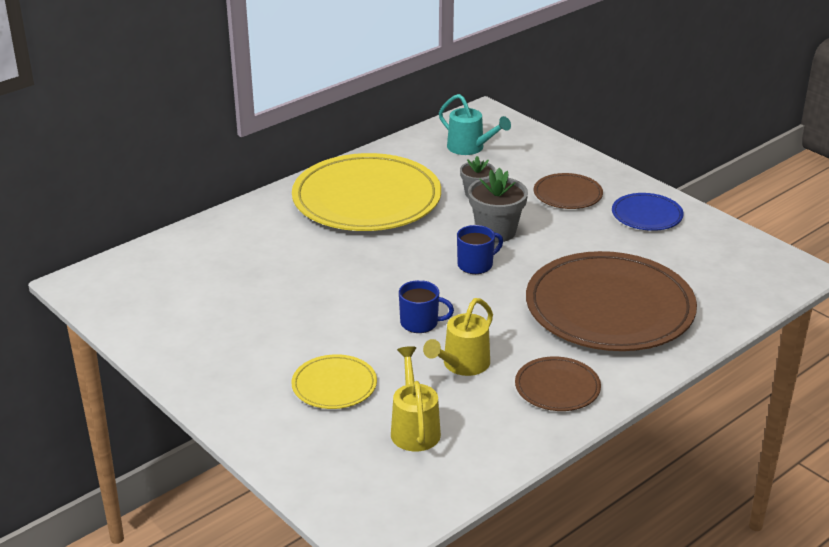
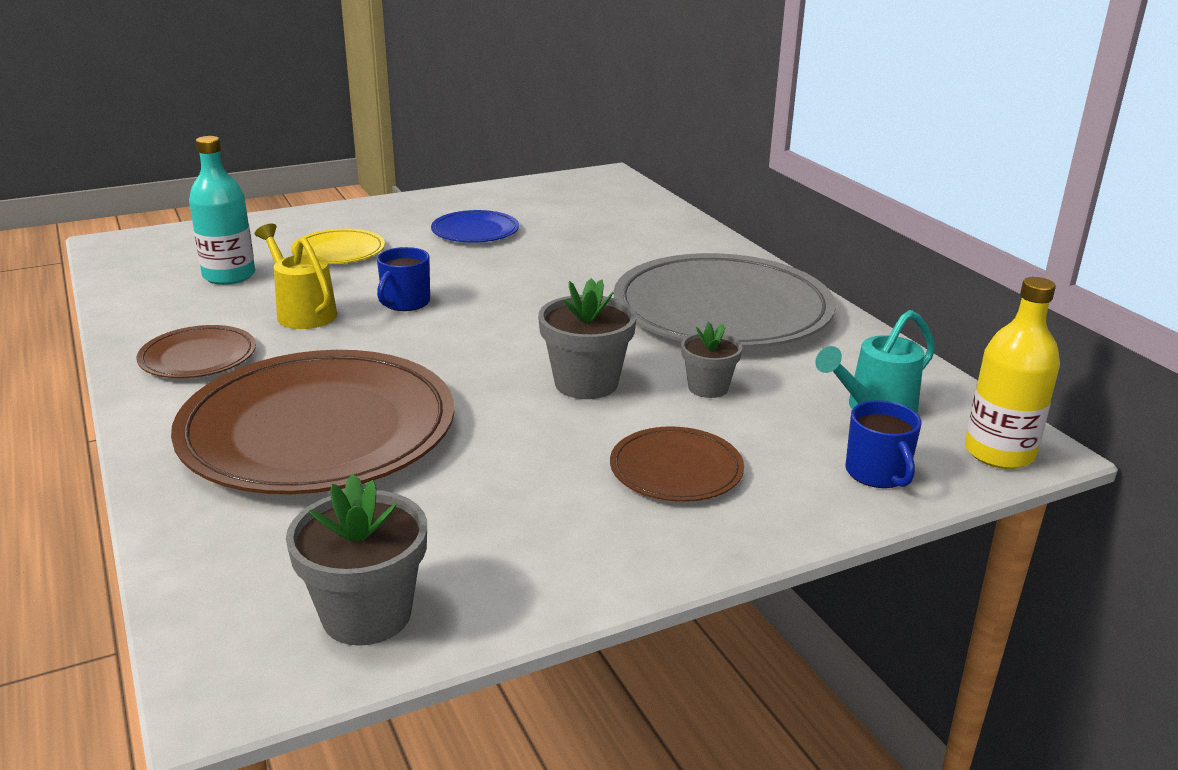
camera: 105 degrees right, 5 degrees down
(366, 199) = (722, 310): yellow plate -> grey plate
(414, 428) = (229, 276): yellow watering can -> turquoise bottle
(476, 265) = (506, 354): blue mug -> blue mug (878, 473)
(494, 119) = (999, 453): none -> yellow bottle
(647, 215) = (562, 539): blue plate -> blue plate (475, 231)
(736, 251) = (366, 615): none -> grey flower pot

